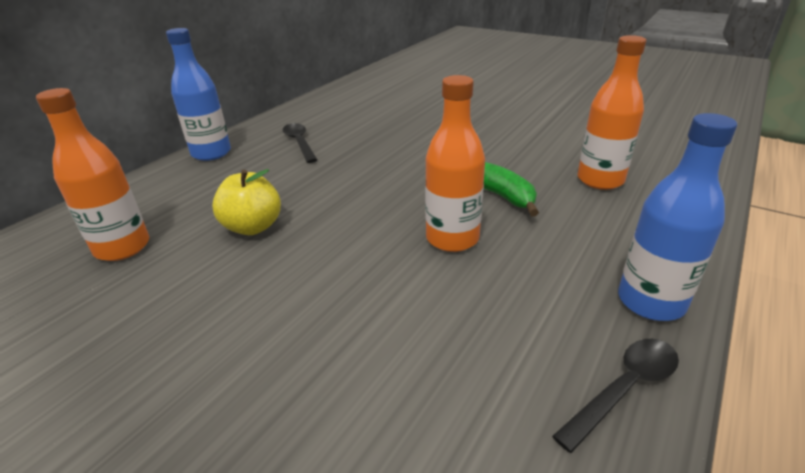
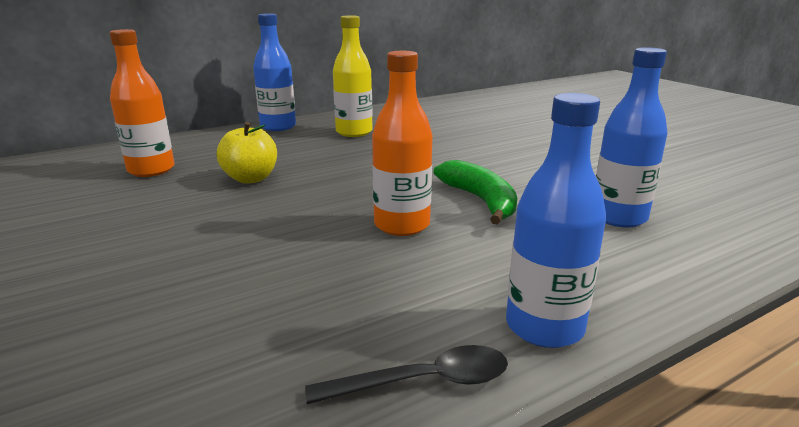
camera: 25 degrees right, 10 degrees down
(299, 143) = (354, 132): black spoon -> yellow bottle
(600, 180) = (618, 217): orange bottle -> blue bottle

